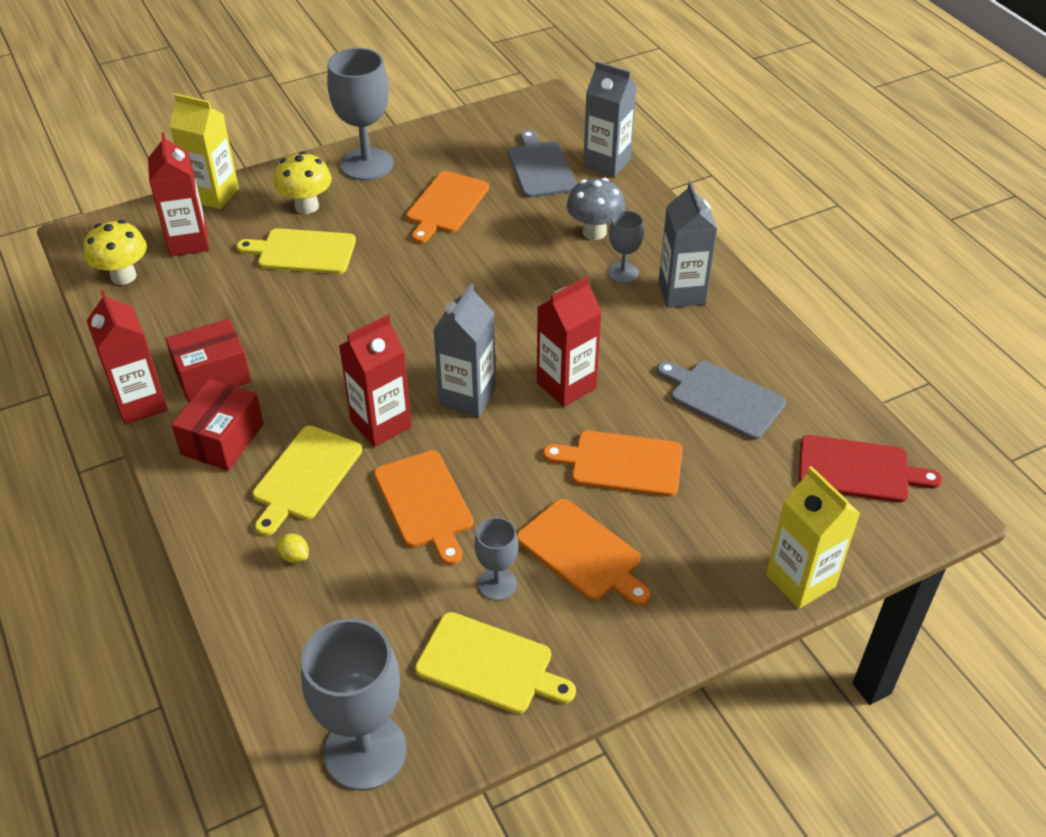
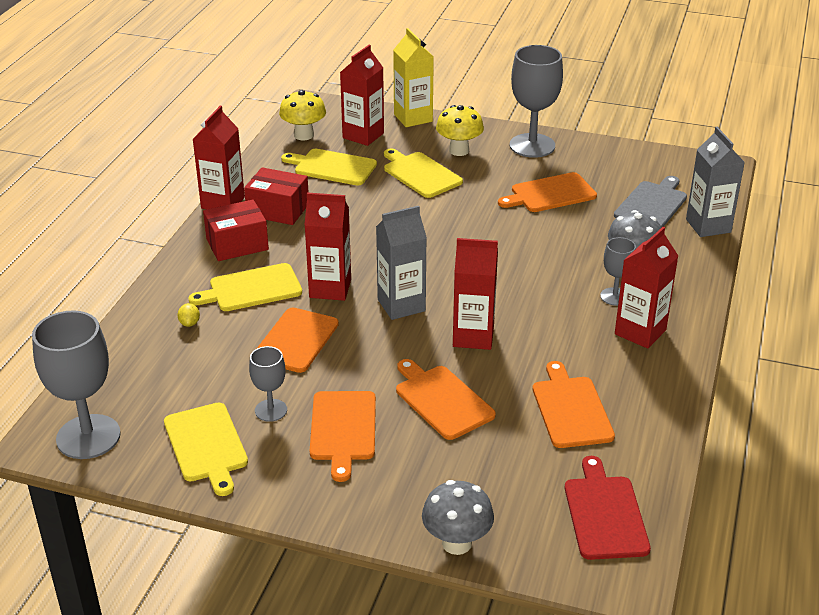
camera: 45 degrees right, 10 degrees down
(204, 295) = (332, 167): none -> yellow cutting board
(682, 293) = (640, 332): grey carton -> red carton
(723, 398) = (571, 409): grey cutting board -> orange cutting board
(800, 580) = (456, 543): yellow carton -> grey mushroom
(858, 470) = (604, 514): red cutting board -> red cutting board turned 150 degrees counterclockwise

